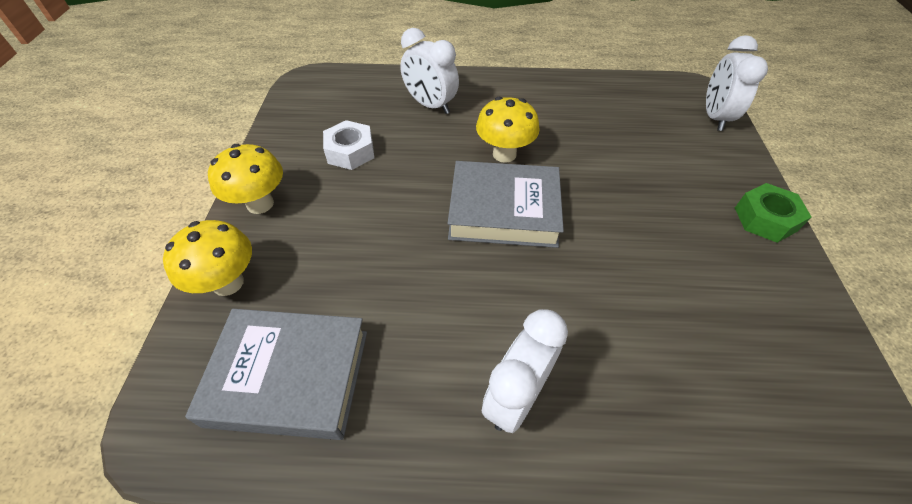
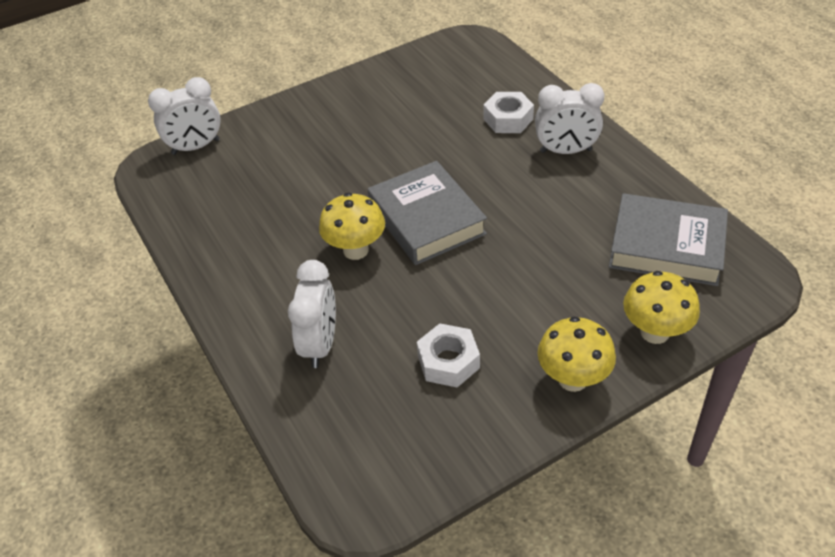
camera: 120 degrees left, 5 degrees down
(289, 377) = (666, 246): grey book -> grey book turned 45 degrees counterclockwise
(624, 376) = (508, 119): none -> white nut
(765, 219) = (318, 98): green nut -> none

